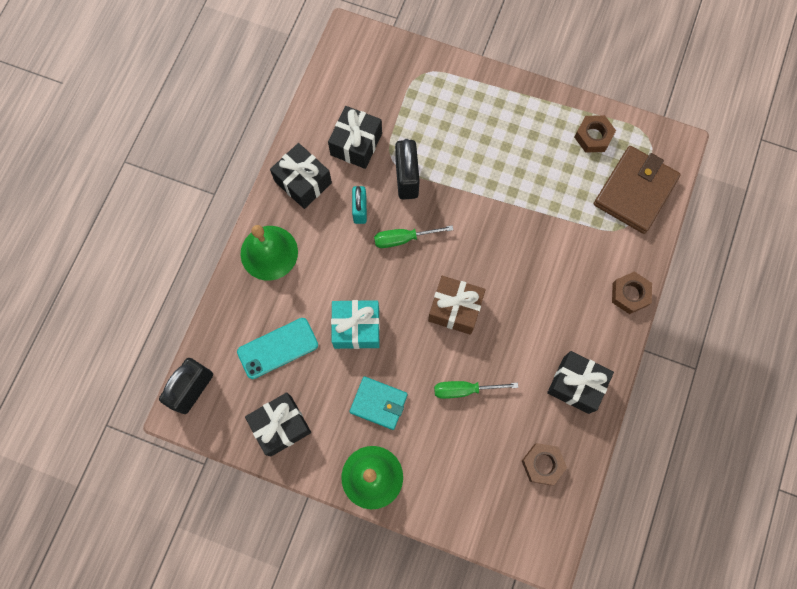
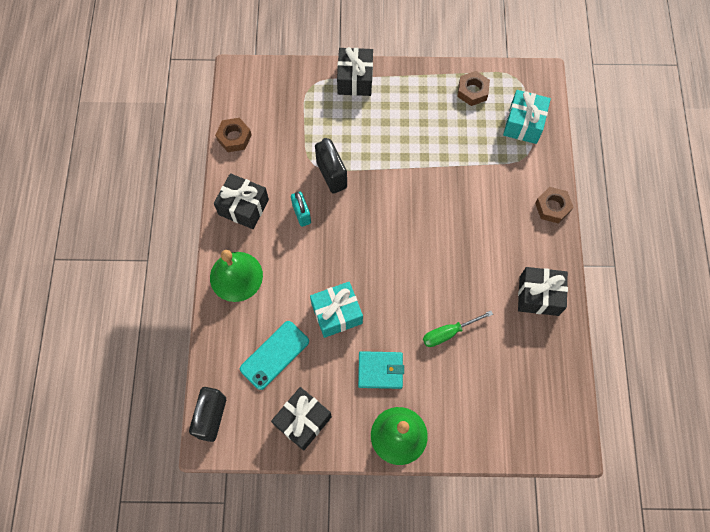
camera: 20 degrees left, 5 degrees down
(356, 144) = (277, 161): black gift -> black gift (355, 79)
(403, 239) = (348, 225): green screwdriver -> none
(455, 309) = (414, 268): brown gift -> none
(542, 464) = (537, 371): brown nut -> brown nut (234, 137)
(635, 191) = (523, 124): brown wallet -> turquoise gift

